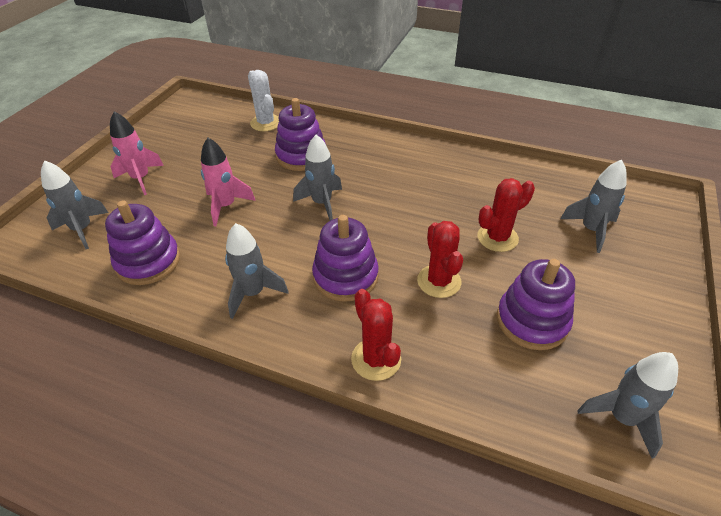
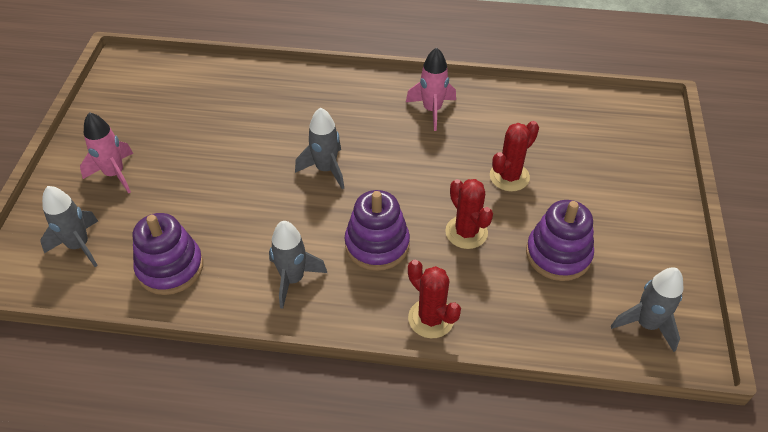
camera: 15 degrees left, 5 degrees up
(226, 206) = (225, 190): pink rocket -> pink rocket (432, 110)
(266, 123) = (227, 80): white cactus -> none
(301, 156) = (283, 116): purple stacking toy -> none
(591, 230) = (593, 153): grey rocket -> none

